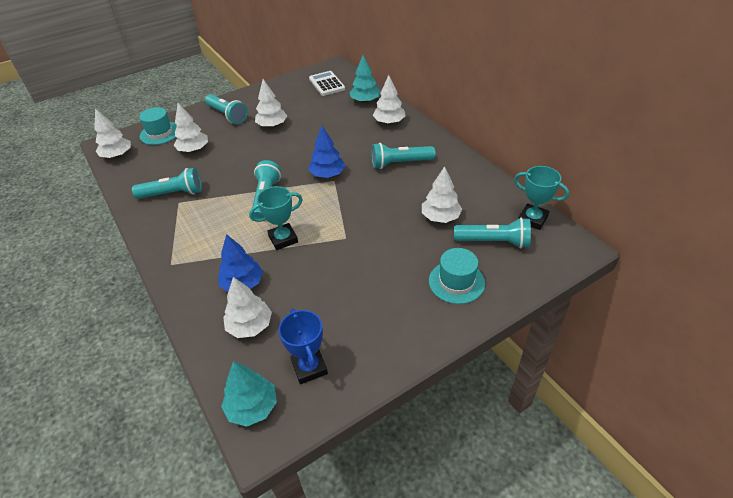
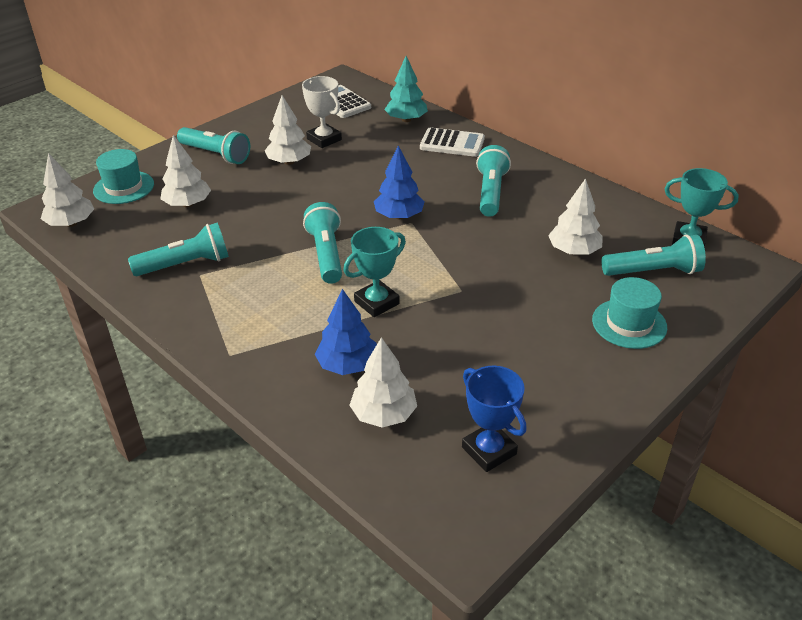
camera: 15 degrees left, 5 degrees down
(252, 407) = (436, 510): turquoise tree -> none
(302, 111) = (324, 139): none -> white trophy
(389, 122) = (452, 143): white tree -> white calculator
(400, 163) = (491, 192): turquoise flashlight -> turquoise flashlight turned 120 degrees clockwise

